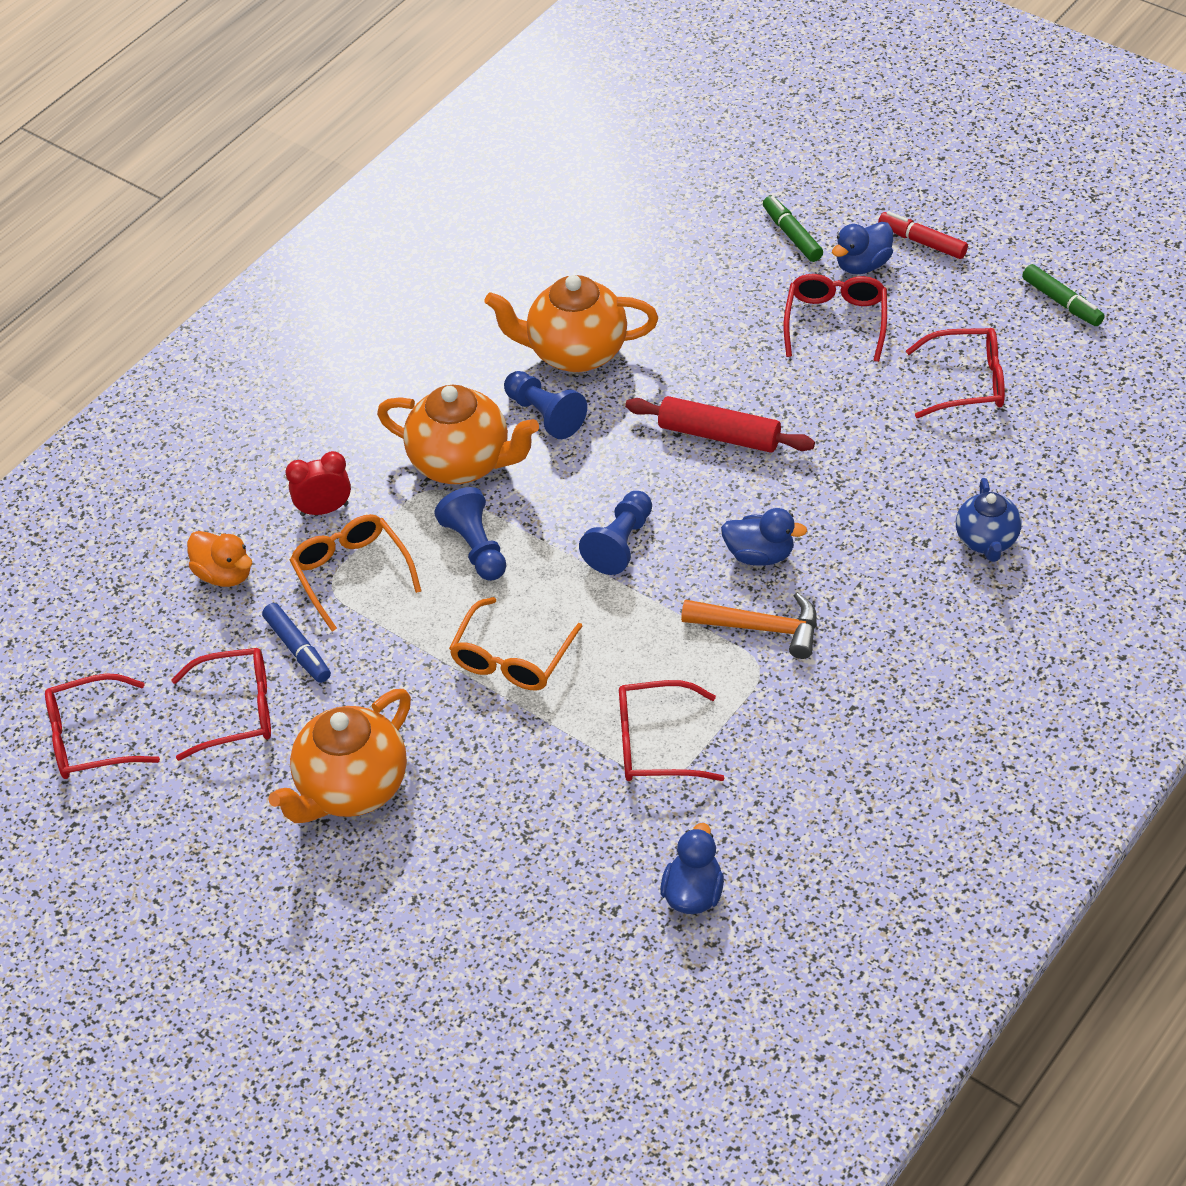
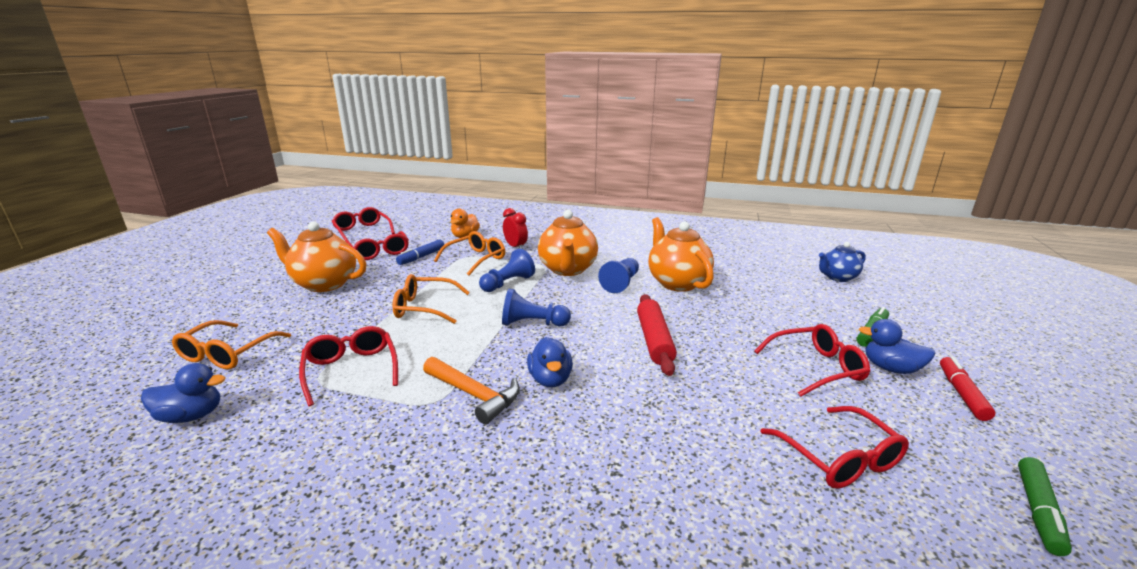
camera: 65 degrees right, 25 degrees down
(549, 885) = (228, 353): none -> orange glasses
(761, 628) = (474, 395): orange hammer -> orange hammer turned 45 degrees counterclockwise
(987, 541) = (644, 522): blue teapot -> blue teapot (837, 277)

